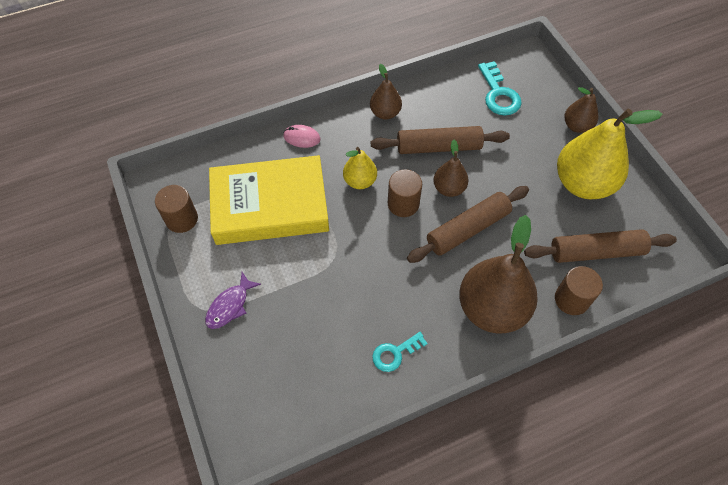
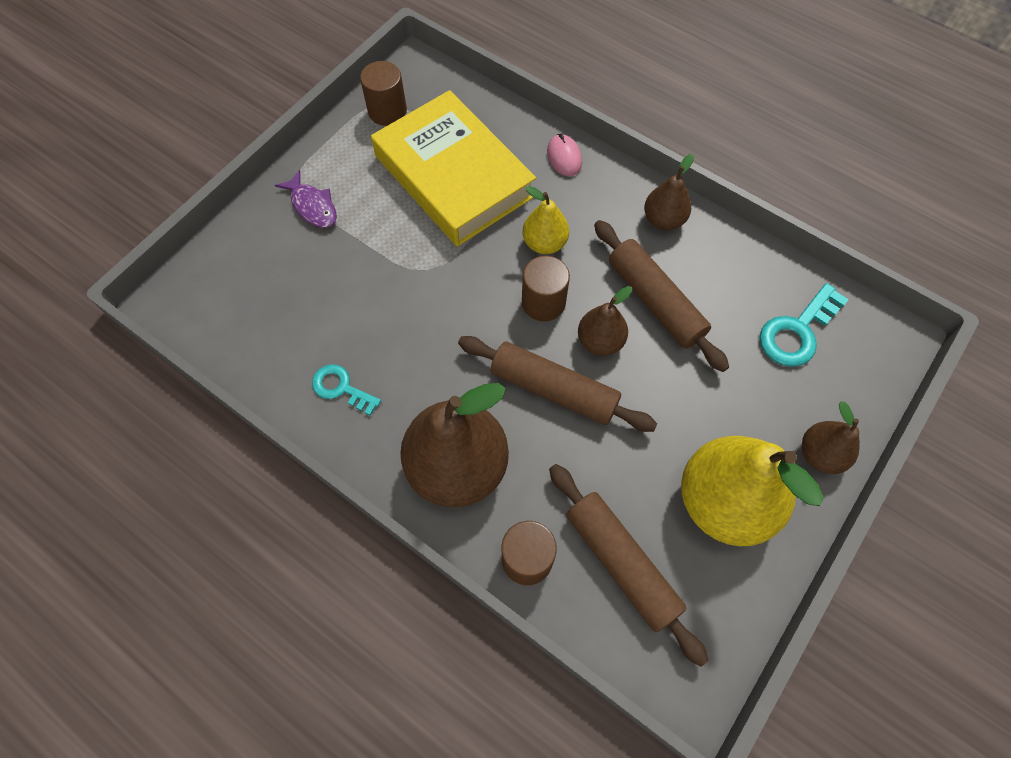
camera: 60 degrees right, 5 degrees up
(230, 306) = (312, 206): purple fish -> purple fish turned 135 degrees counterclockwise

